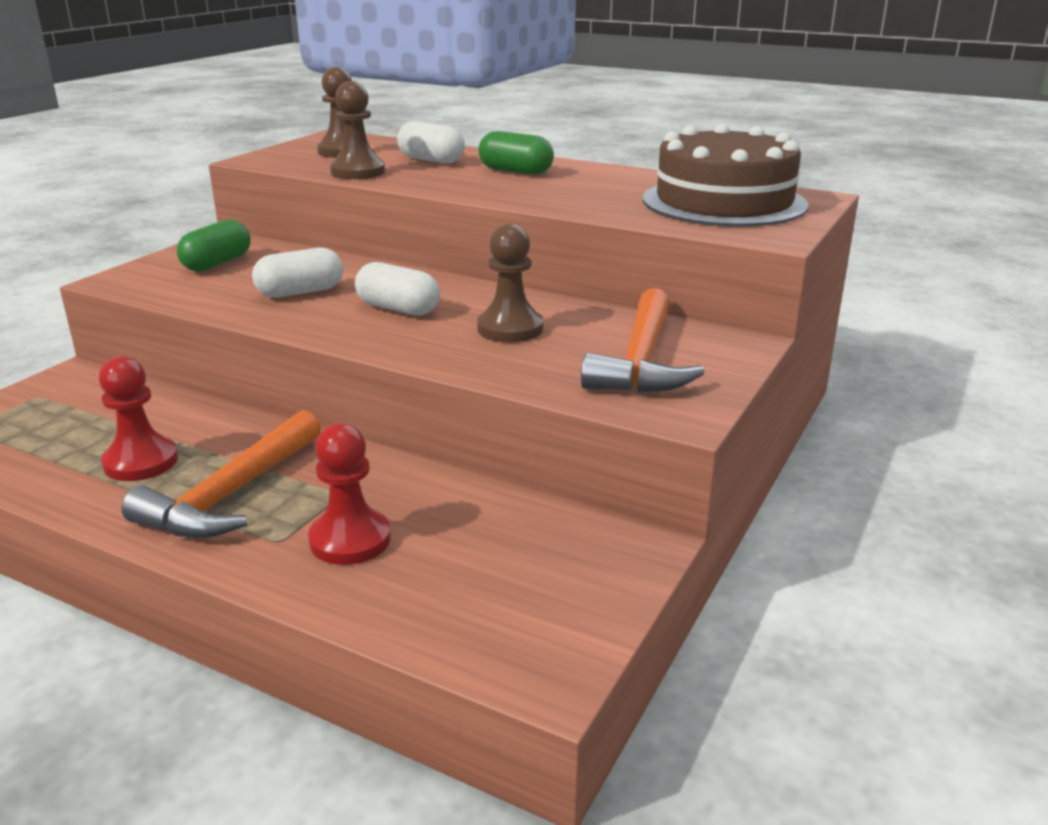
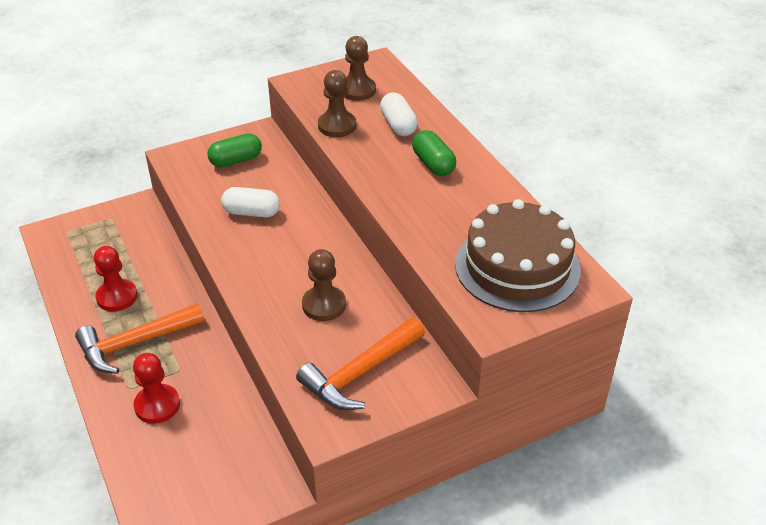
camera: 35 degrees right, 15 degrees up
(398, 309) = (285, 255): white capsule -> none

